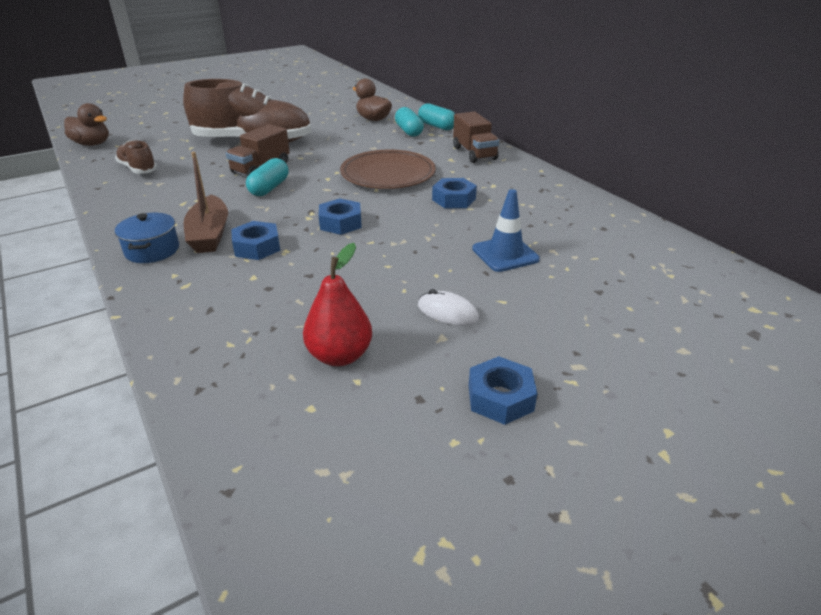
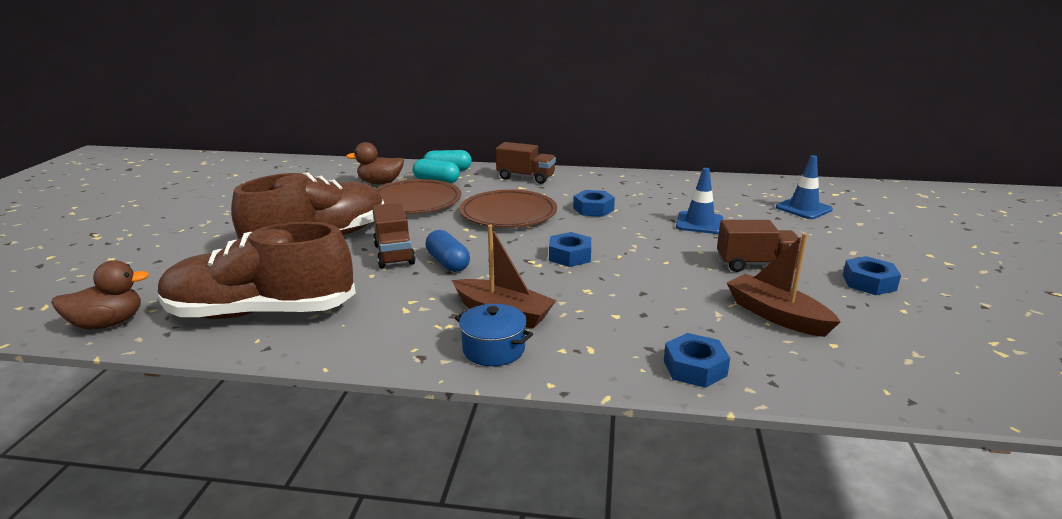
camera: 50 degrees left, 10 degrees down
(138, 169) = (261, 312): brown shoe -> brown shoe, size x2.10
(257, 247) = (562, 299): blue nut -> blue nut (695, 368)
(269, 188) = (448, 263): turquoise capsule -> blue capsule
(340, 356) = (776, 315): red pear -> brown boat
(358, 140) = (415, 202): none -> brown plate
(447, 312) = (756, 264): white mouse -> brown truck
(658, 300) = (803, 208): none -> blue traffic cone

